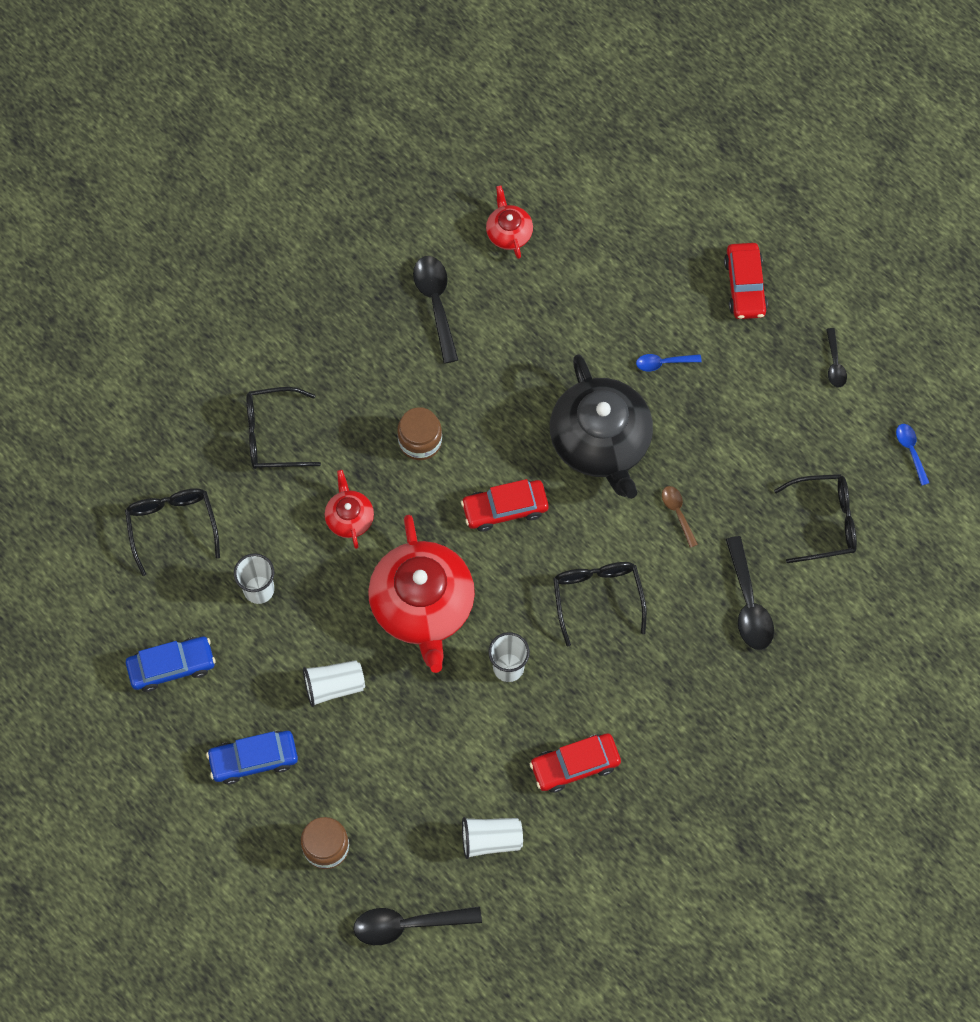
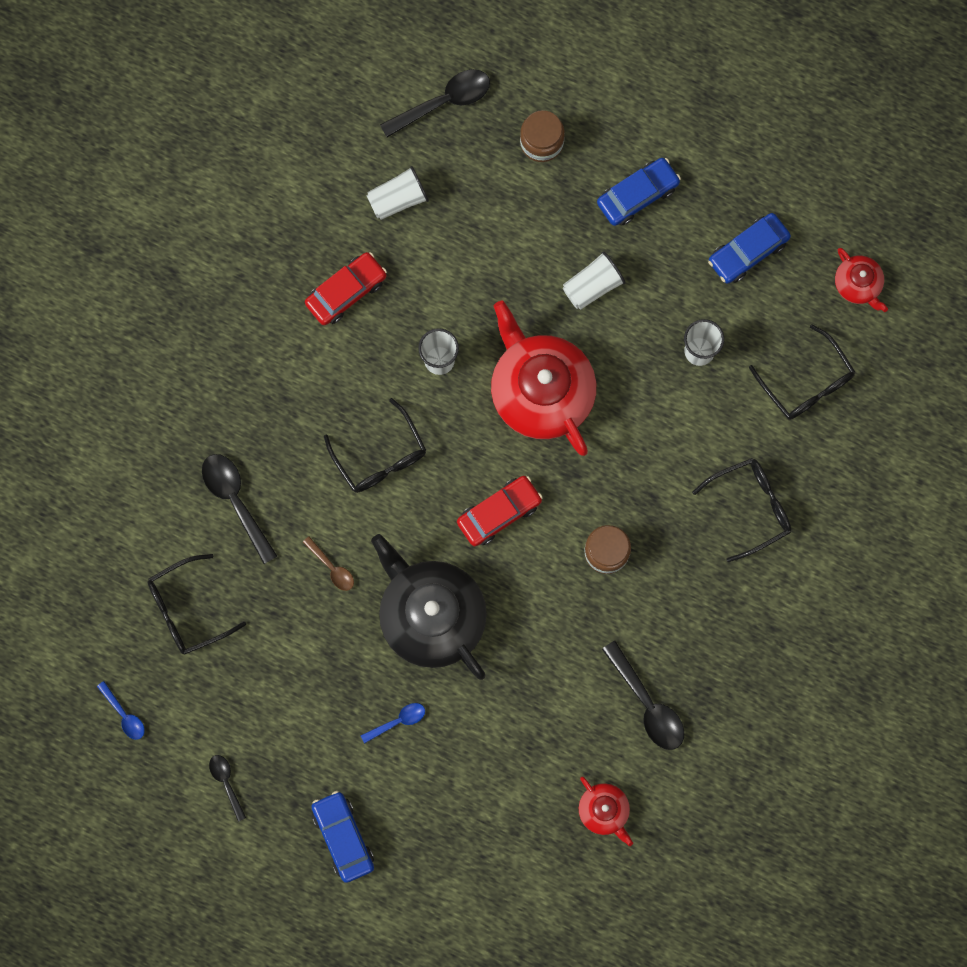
camera: 160 degrees right, 10 degrees up
(349, 517) = (643, 451): red teapot -> red teapot (858, 284)
(745, 286) = (343, 837): red car -> blue car

